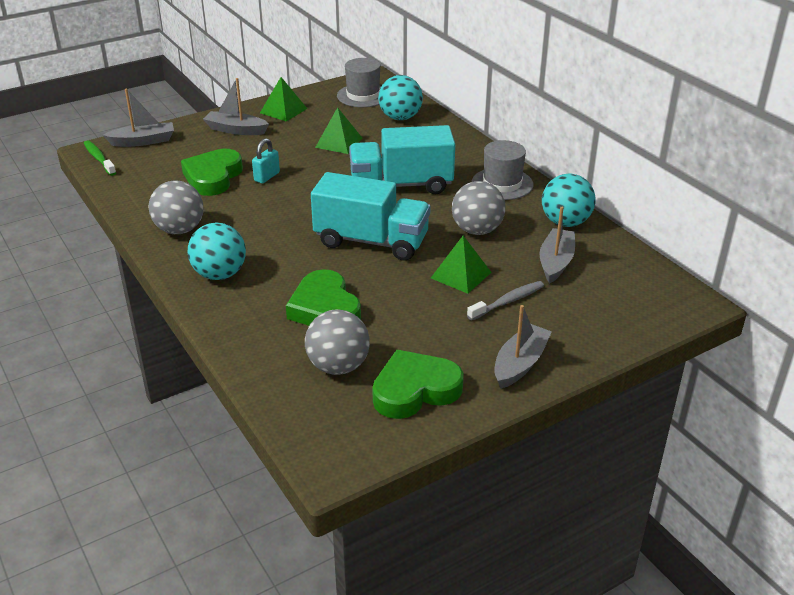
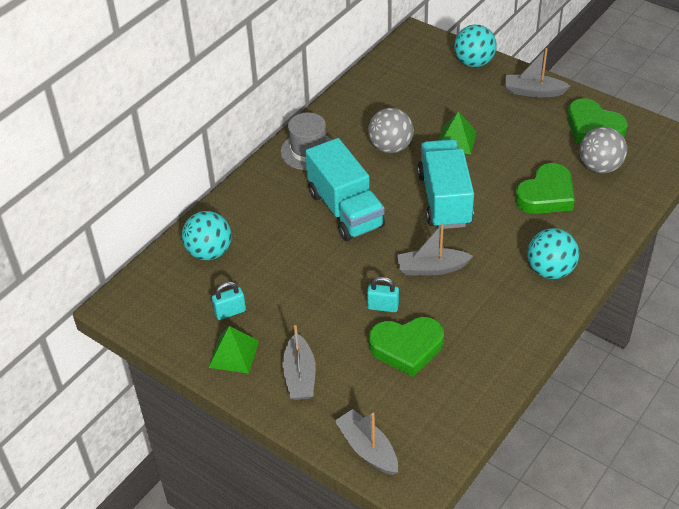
camera: 110 degrees left, 10 degrees up
(99, 158) = (426, 469): green toothbrush -> none
(179, 230) = (508, 327): grey ball -> none
(326, 115) = (230, 312): none -> turquoise padlock
(338, 142) = (286, 280): green pyramid -> none
(363, 95) = (167, 299): grey hat -> none
(508, 301) = (472, 111): grey toothbrush -> none
(556, 262) = (408, 99): grey boat -> grey boat (431, 268)
(565, 222) = (350, 105): turquoise ball -> turquoise ball (474, 62)

